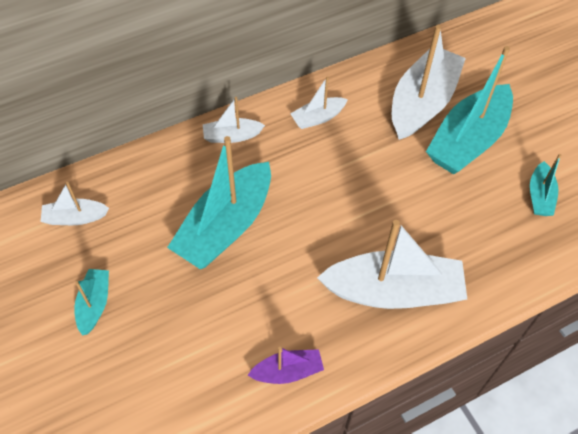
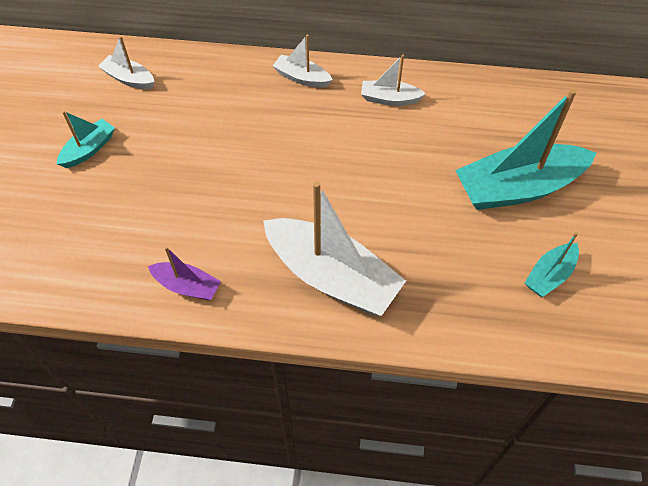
camera: 35 degrees right, 0 degrees up
(225, 226) = (235, 146): turquoise boat -> none
(422, 103) = (500, 133): white boat -> none

